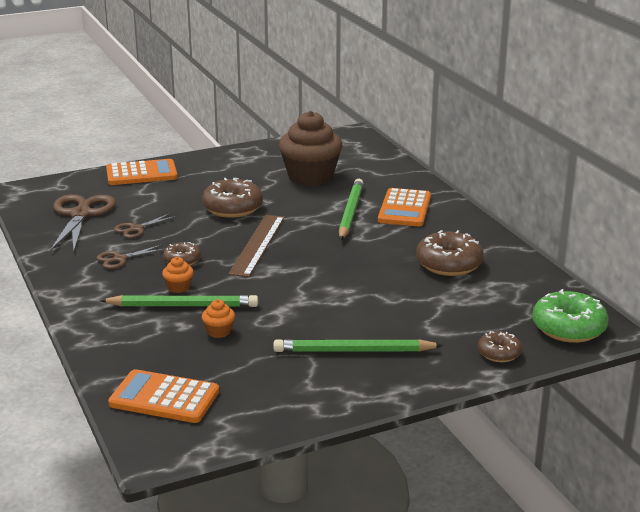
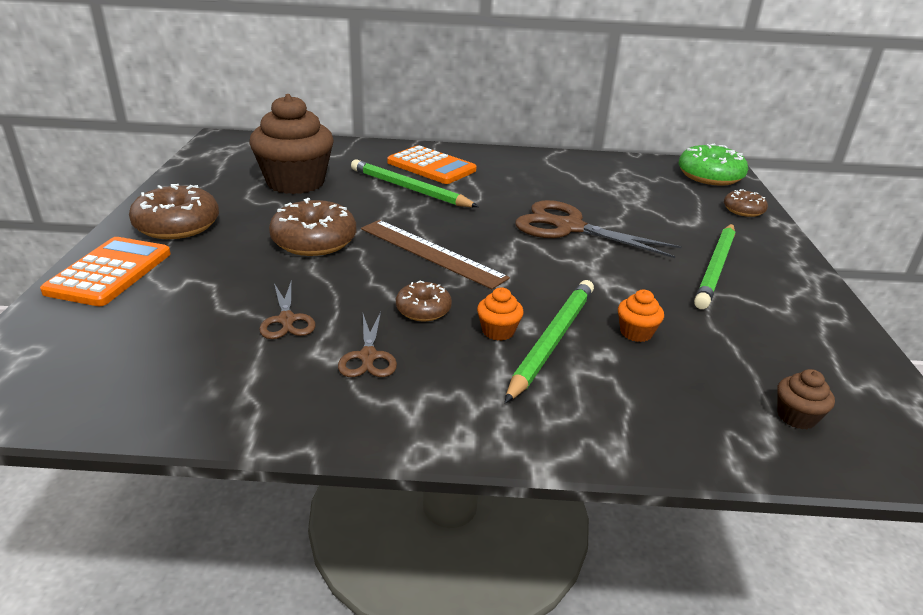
camera: 65 degrees left, 5 degrees up
(81, 215) = (170, 356): brown scissors -> brown scissors (569, 227)
(164, 398) = (796, 417): orange calculator -> brown cupcake
(449, 264) = (565, 182): brown donut -> brown donut (177, 225)

